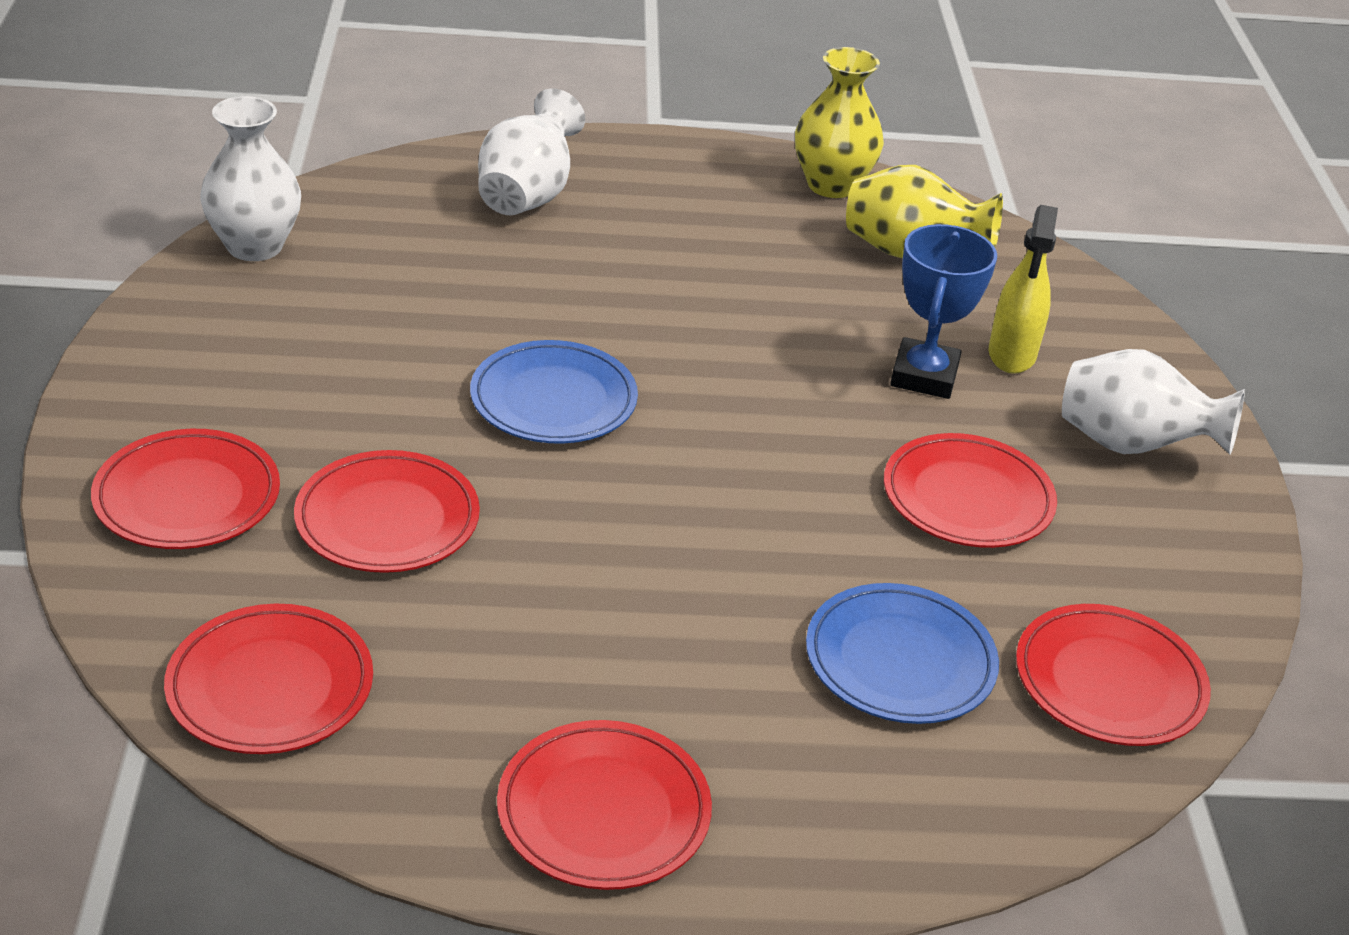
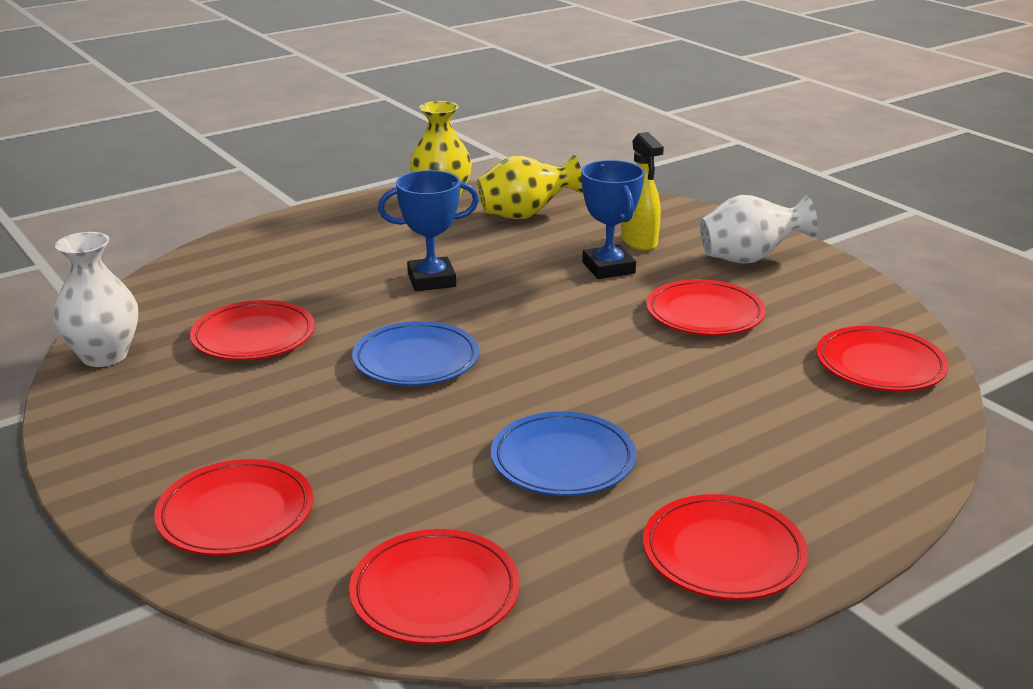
camera: 30 degrees left, 10 degrees down
(387, 519) = (392, 465): red plate -> red plate (253, 337)
(527, 196) = (263, 265): white vase -> none
(689, 299) = (431, 280): none -> blue trophy
(900, 660) = (773, 402): blue plate -> blue plate (563, 460)

